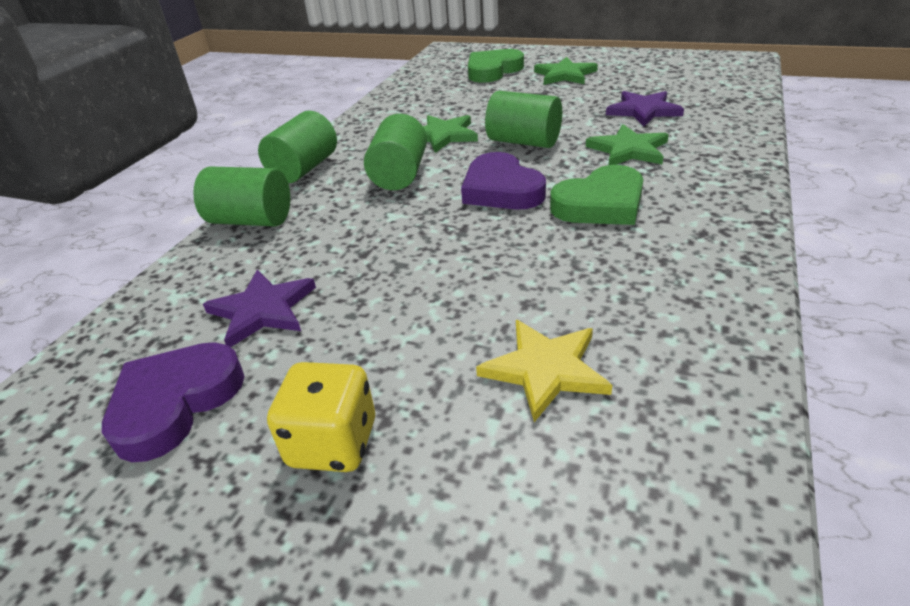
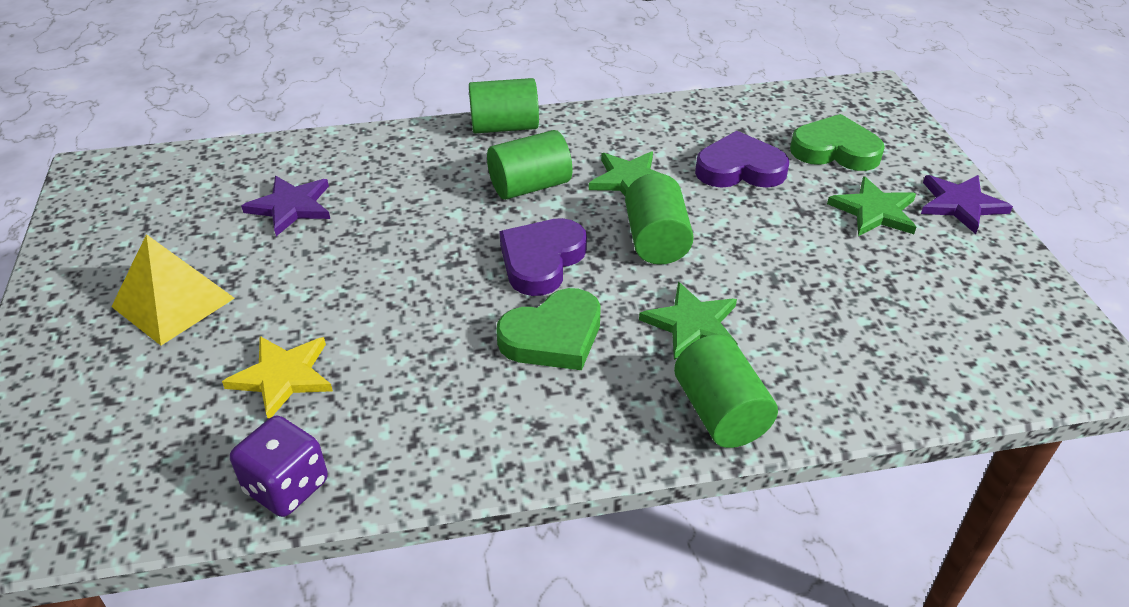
camera: 55 degrees right, 5 degrees up
(175, 403) = (184, 218): purple heart -> purple heart (739, 169)
(251, 220) = (404, 141): green cylinder -> green cylinder (720, 413)
(333, 443) = (173, 302): yellow dice -> yellow pyramid
(600, 204) = (553, 336): green heart -> green heart turned 60 degrees counterclockwise
(643, 111) = (814, 309): purple star -> purple star (960, 205)
(723, 399) = (287, 486): none -> purple dice

